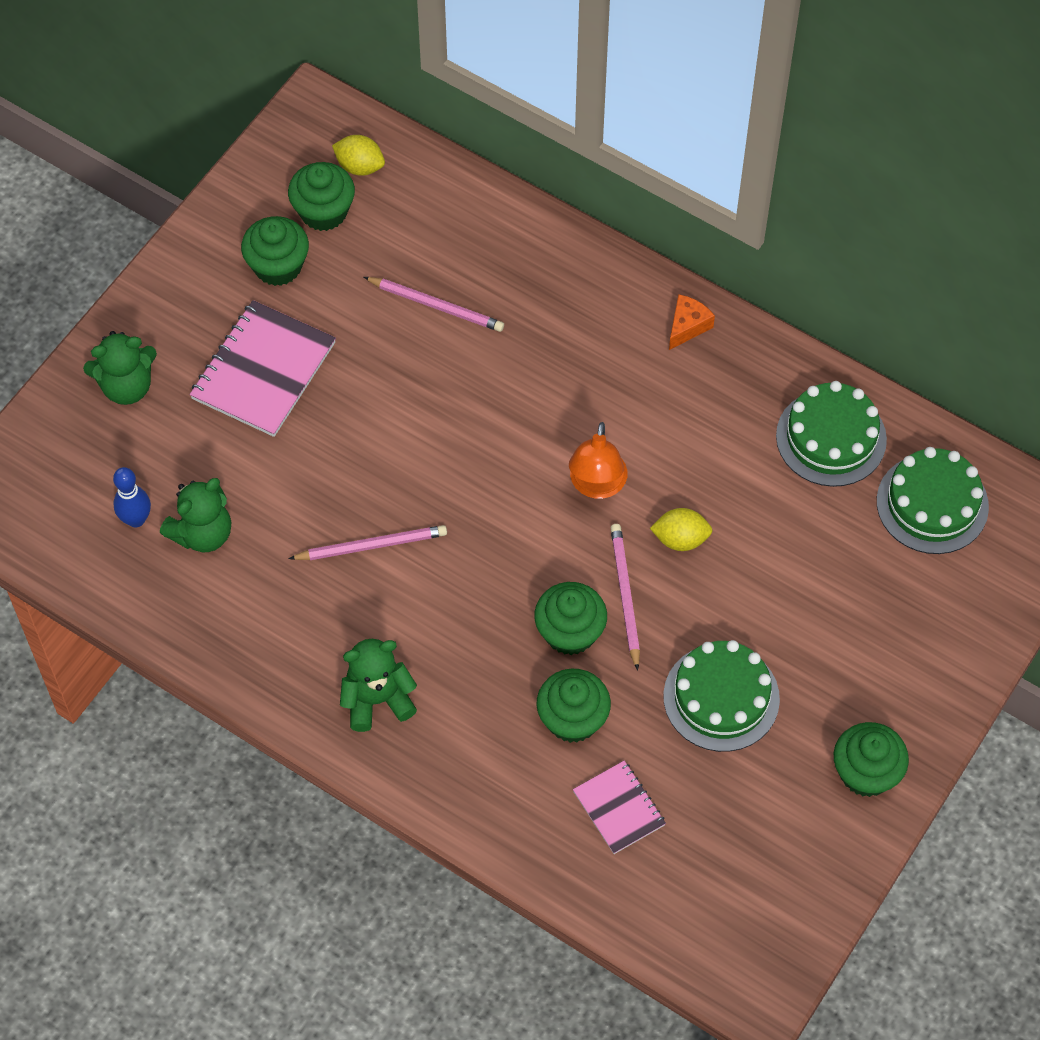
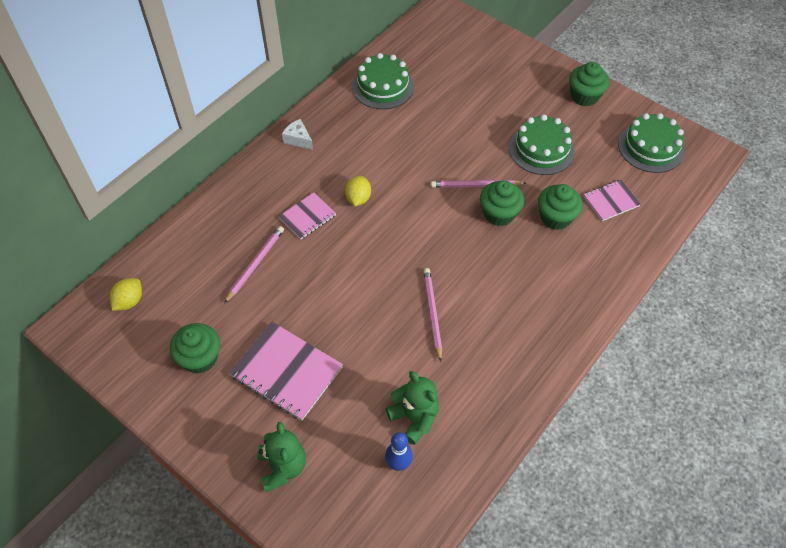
camera: 85 degrees left, 5 degrees down
(323, 212) = (161, 326): green cupcake -> none
(377, 700) = (543, 317): green teddy bear -> none
(531, 360) = (307, 217): none -> pink notebook
(596, 485) = (401, 192): orange lamp -> none
(680, 539) = (440, 157): yellow lemon -> yellow lemon (358, 198)
(687, 326) = (298, 139): orange cheese -> white cheese
(932, 504) = (428, 52): green cake -> green cake (651, 147)

